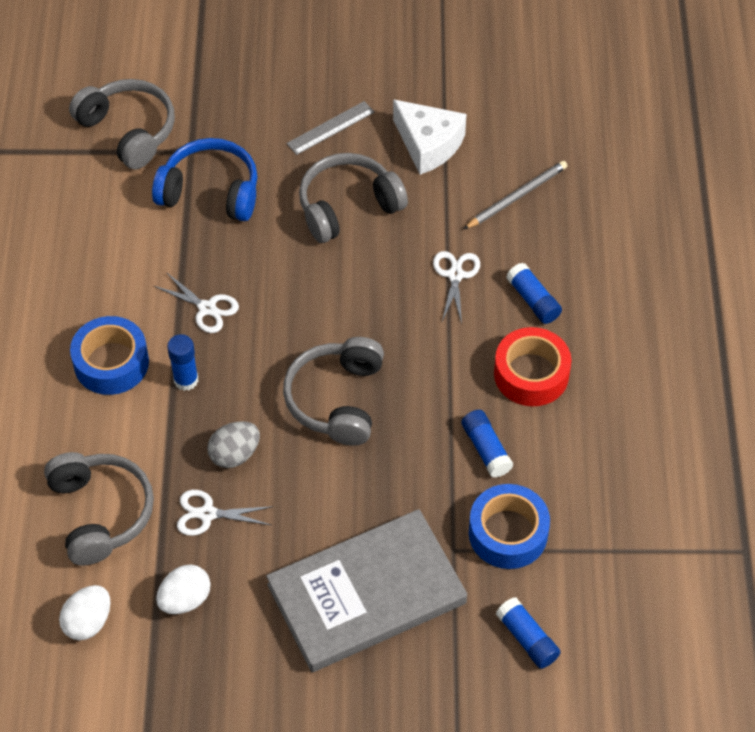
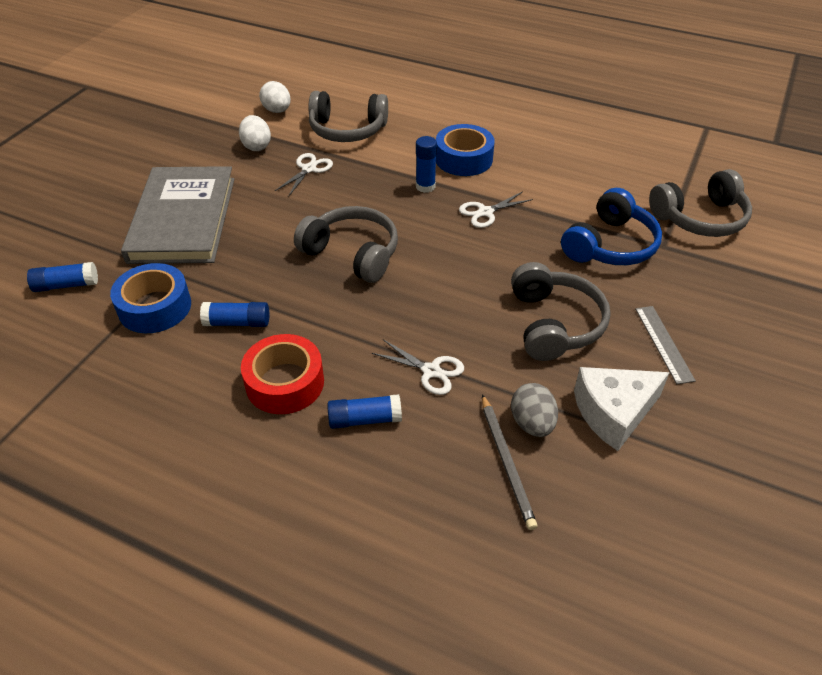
camera: 115 degrees right, 10 degrees down
(235, 454) = (345, 192): grey egg -> grey egg (532, 423)

